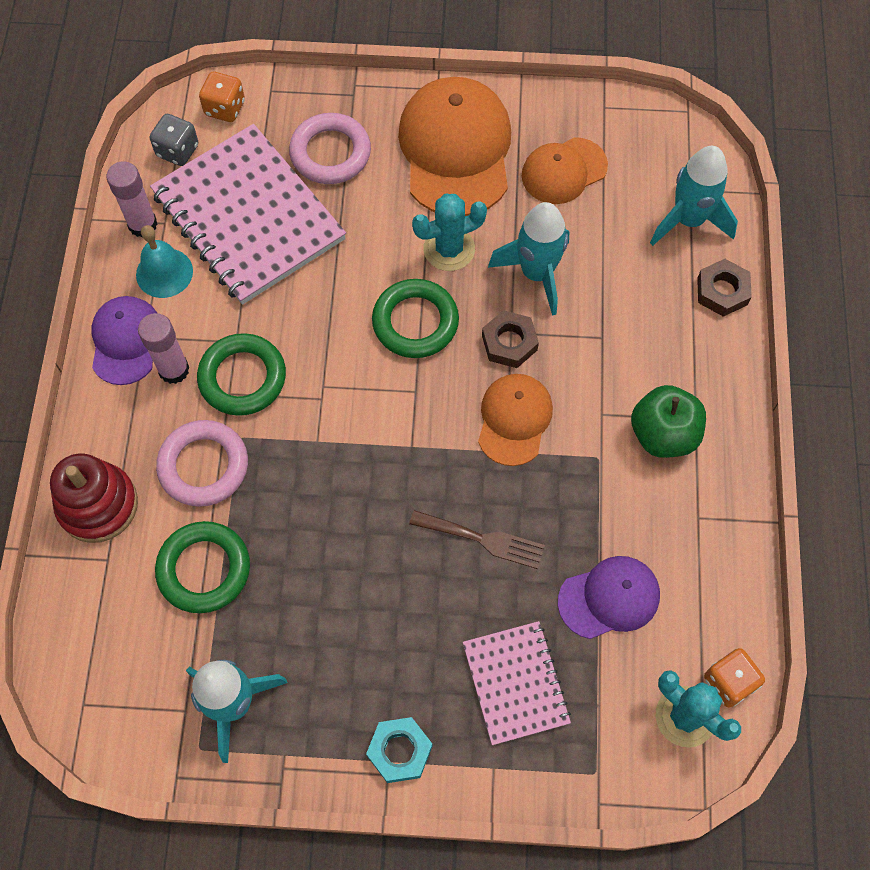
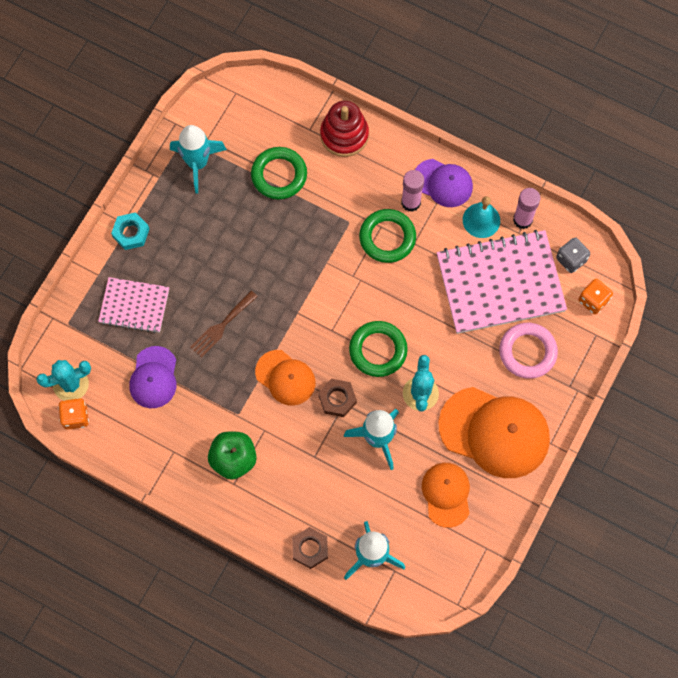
camera: 115 degrees right, 5 degrees up
(203, 466) = (341, 197): pink ring -> none

